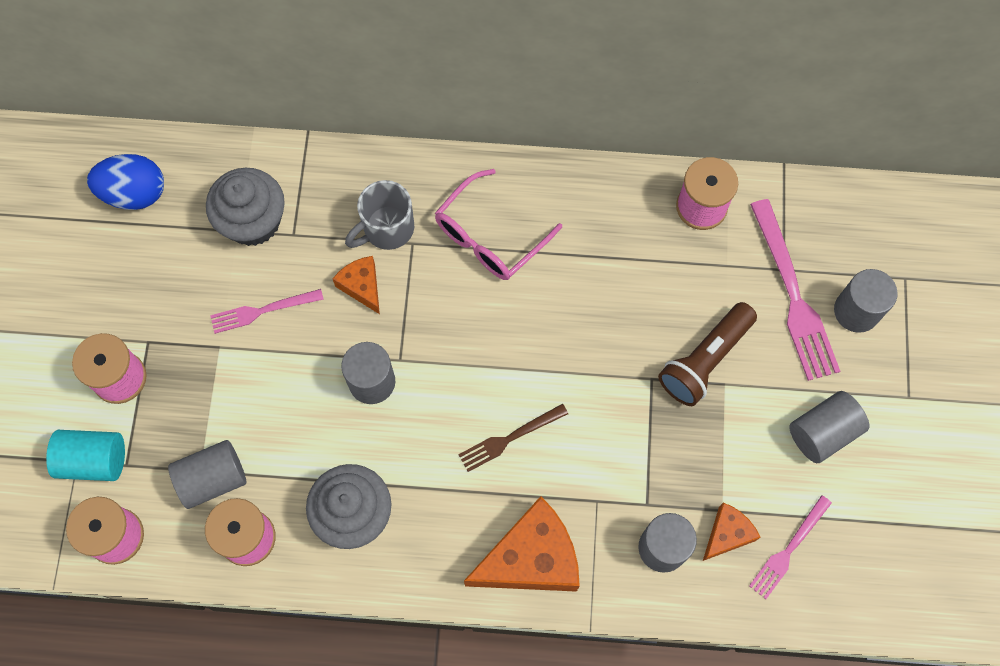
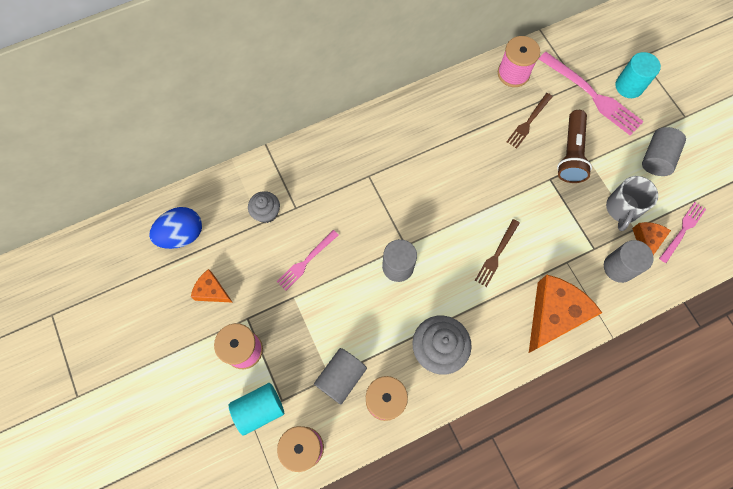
camera: 30 degrees left, 0 degrees up
(253, 221) = (266, 212): grey cupcake -> grey cupcake, size x0.60
(362, 286) = (356, 215): orange cheese -> orange cheese (212, 291)
(386, 229) = (349, 175): grey mug -> grey mug (622, 209)
(489, 237) = (410, 149): pink glasses -> none
(675, 285) = (528, 122): none -> brown fork
(788, 550) = (683, 230): pink fork -> pink fork turned 150 degrees counterclockwise
(856, 311) = (629, 86): grey cylinder -> turquoise cylinder

